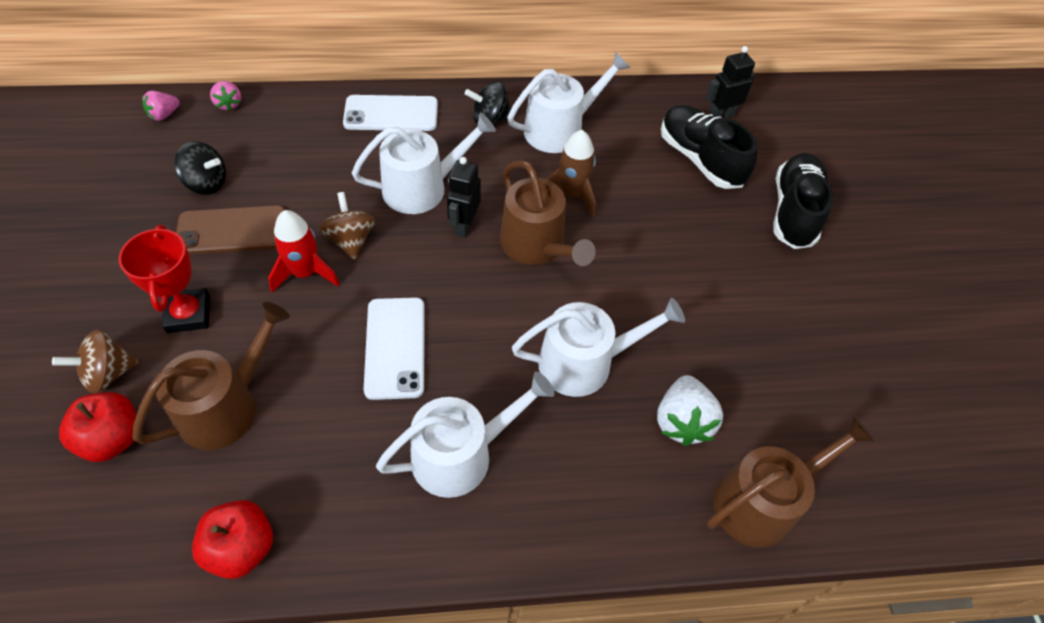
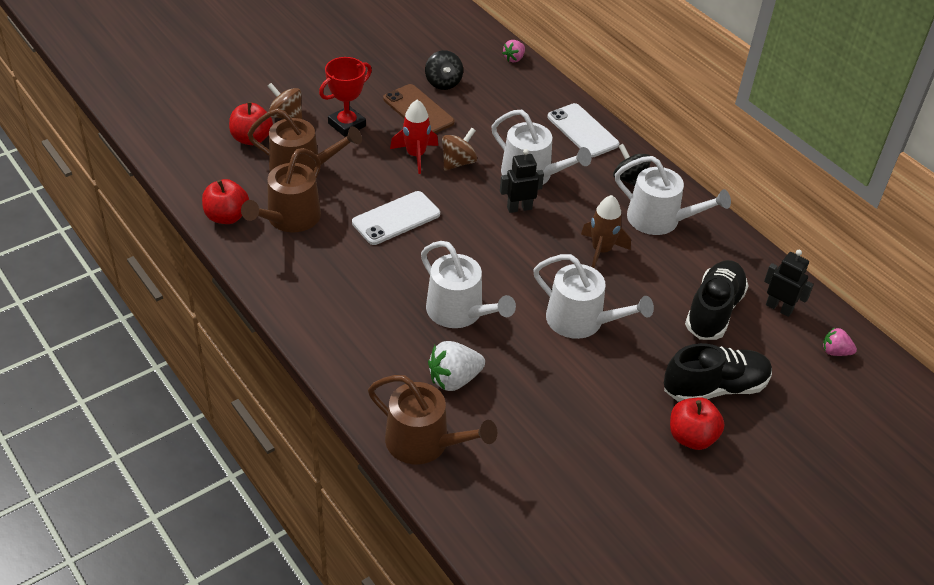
camera: 60 degrees right, 10 degrees down
(164, 115) = (477, 39): pink strawberry -> pink strawberry (835, 352)
(461, 454) = (346, 279): white watering can -> white watering can (581, 321)
(537, 245) = (536, 250): brown watering can -> brown watering can (289, 218)
(846, 262) = (691, 437): none -> red apple

